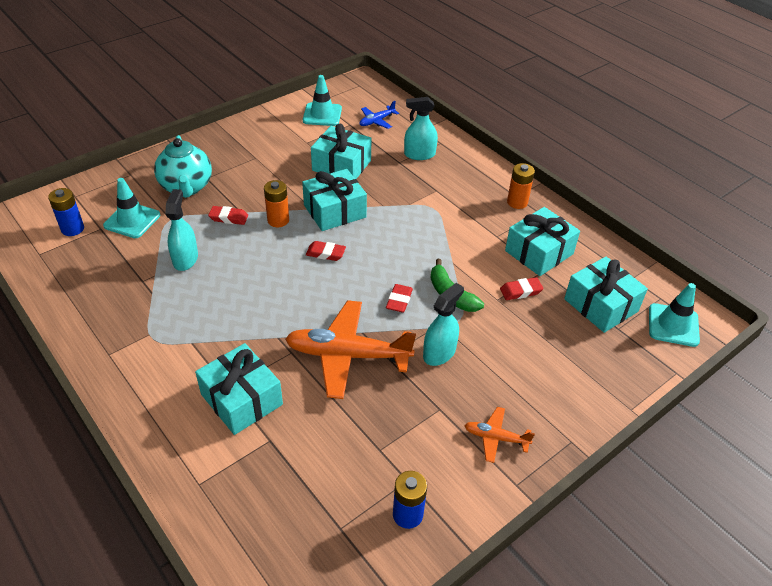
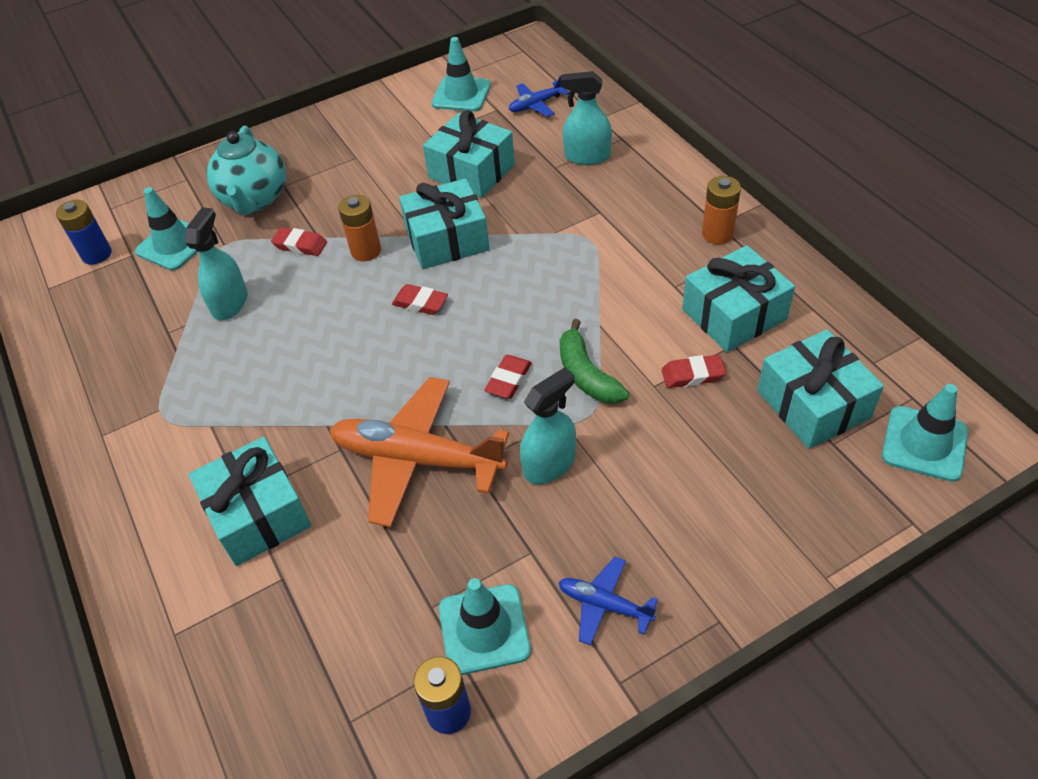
camera: 15 degrees right, 5 degrees up
(419, 460) = (484, 629): none -> turquoise traffic cone
(495, 438) = (604, 605): orange plane -> blue plane

